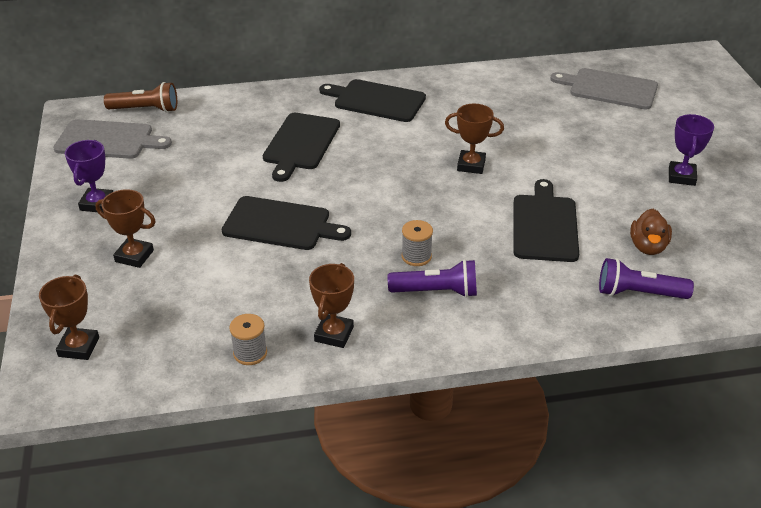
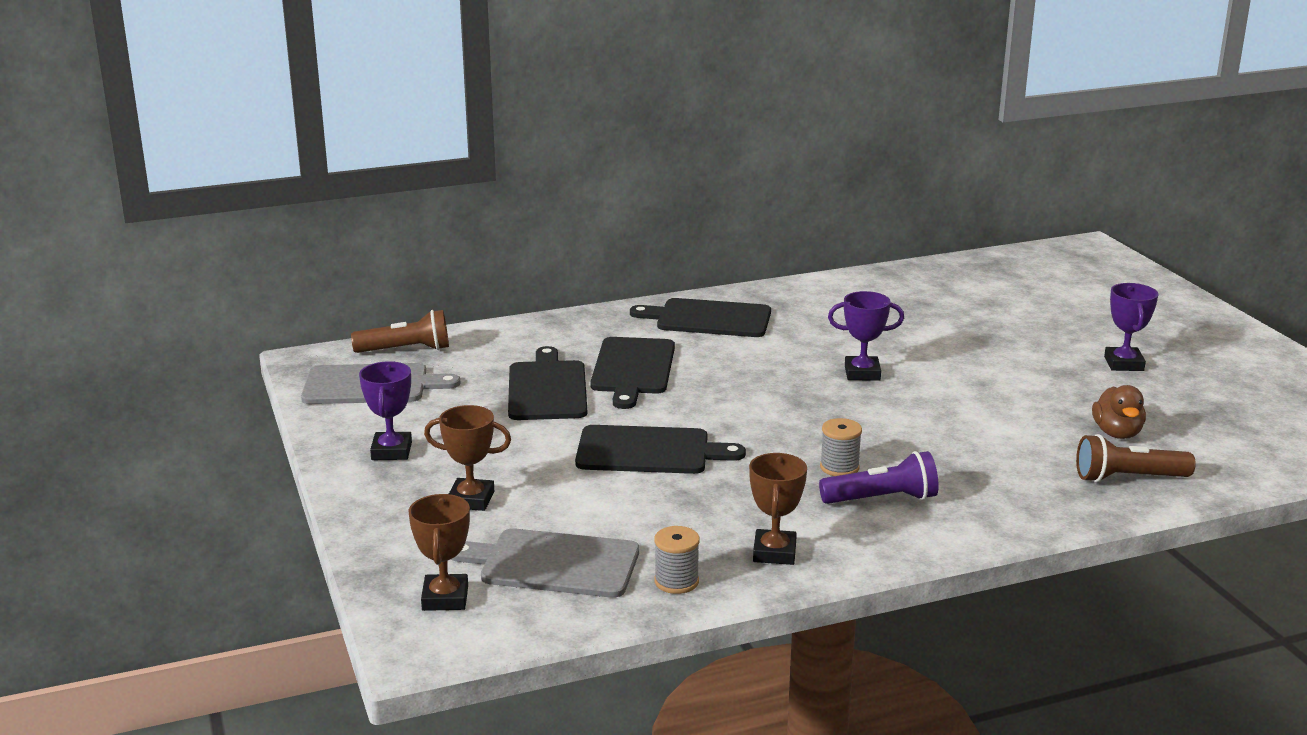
camera: 10 degrees left, 15 degrees down
(471, 165) = (862, 373): brown trophy -> purple trophy
(545, 225) = (982, 423): black cutting board -> black cutting board (547, 388)
(609, 89) = (994, 286): grey cutting board -> grey cutting board (553, 563)
(638, 293) = (1128, 478): purple flashlight -> brown flashlight

